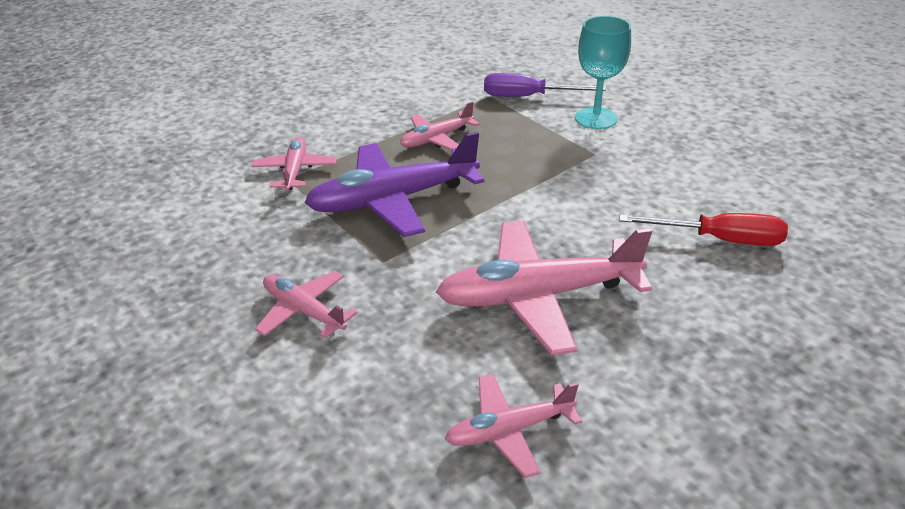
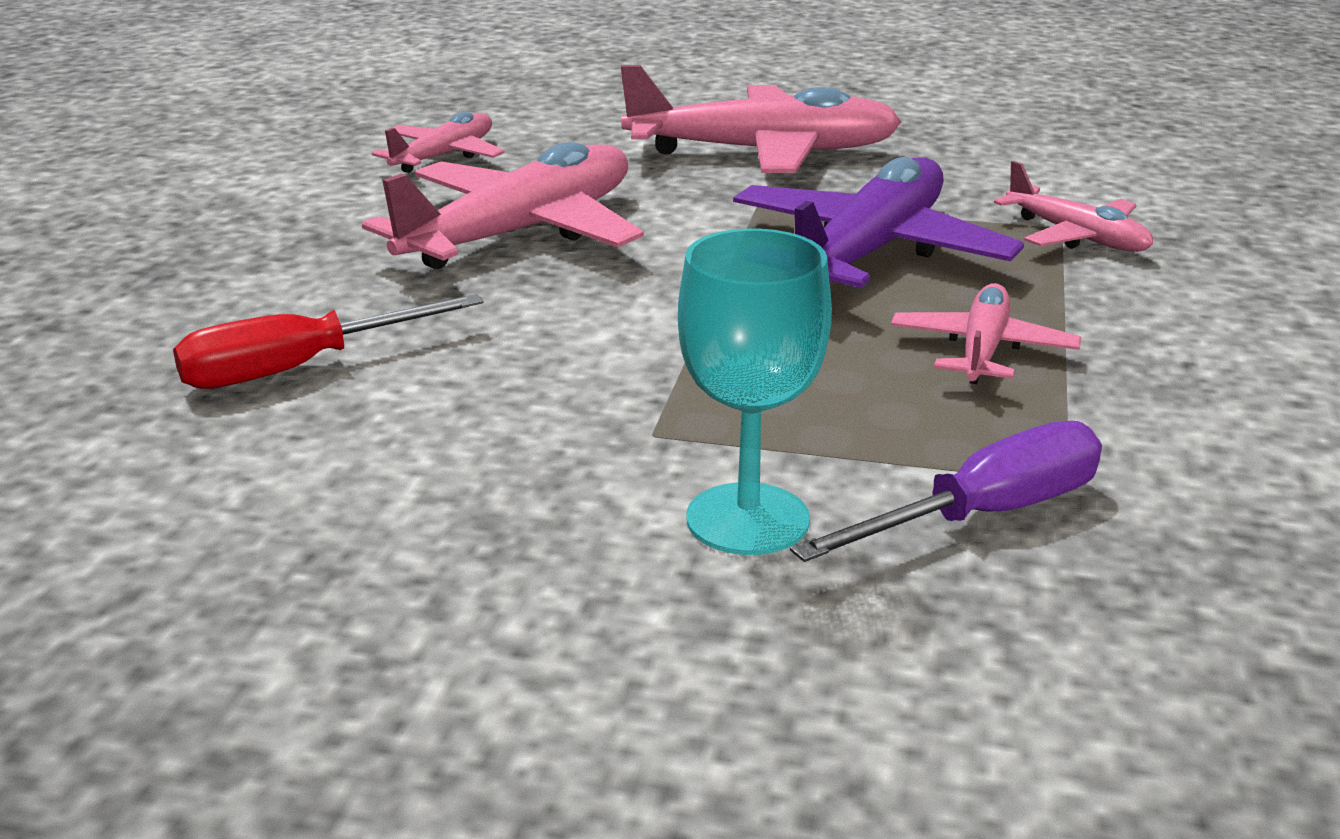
camera: 140 degrees right, 10 degrees down
(304, 310) = (764, 152): pink plane -> pink plane, size x1.84

